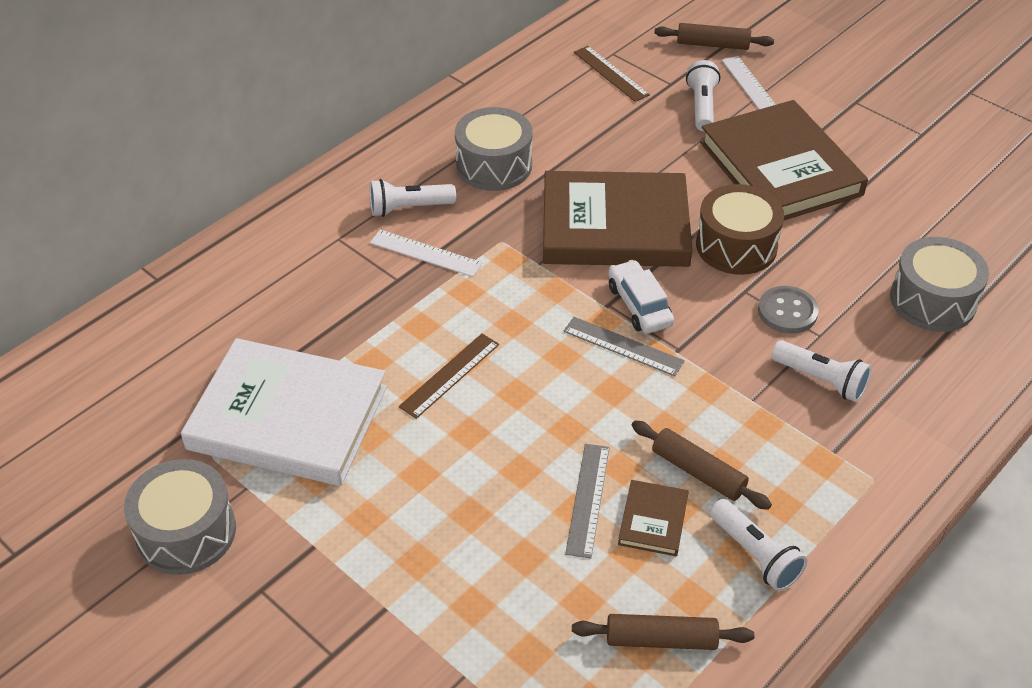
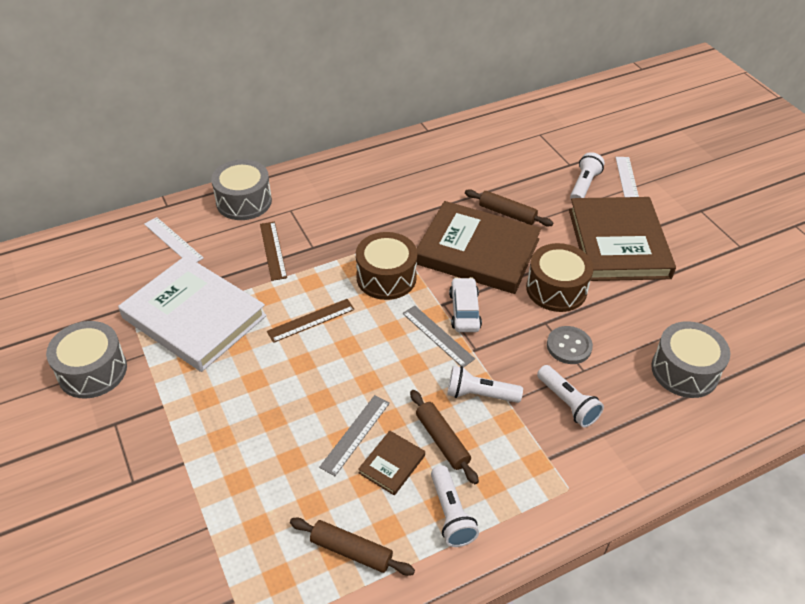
camera: 20 degrees right, 0 degrees up
(409, 208) = (346, 202): white flashlight -> white flashlight (480, 394)
(425, 253) = (340, 235): white ruler -> white ruler (173, 241)
(494, 165) = (417, 189): grey drum -> grey drum (244, 201)
(517, 291) = (386, 277): none -> brown drum
(611, 73) = (531, 147): brown ruler -> brown ruler (273, 250)
(712, 45) = (614, 145): brown rolling pin -> brown rolling pin (507, 213)

